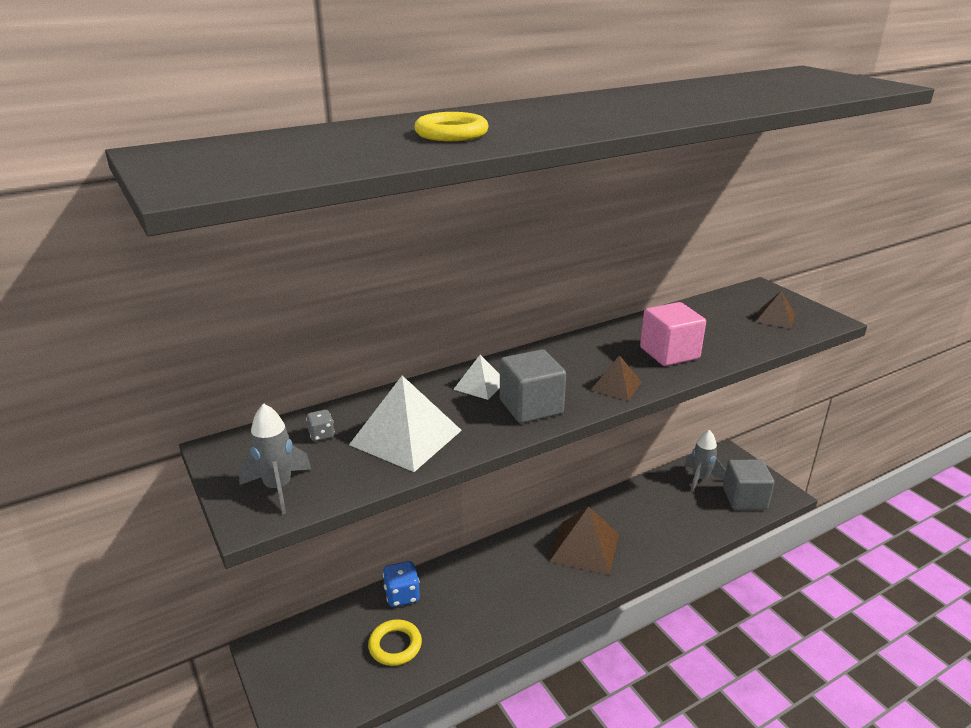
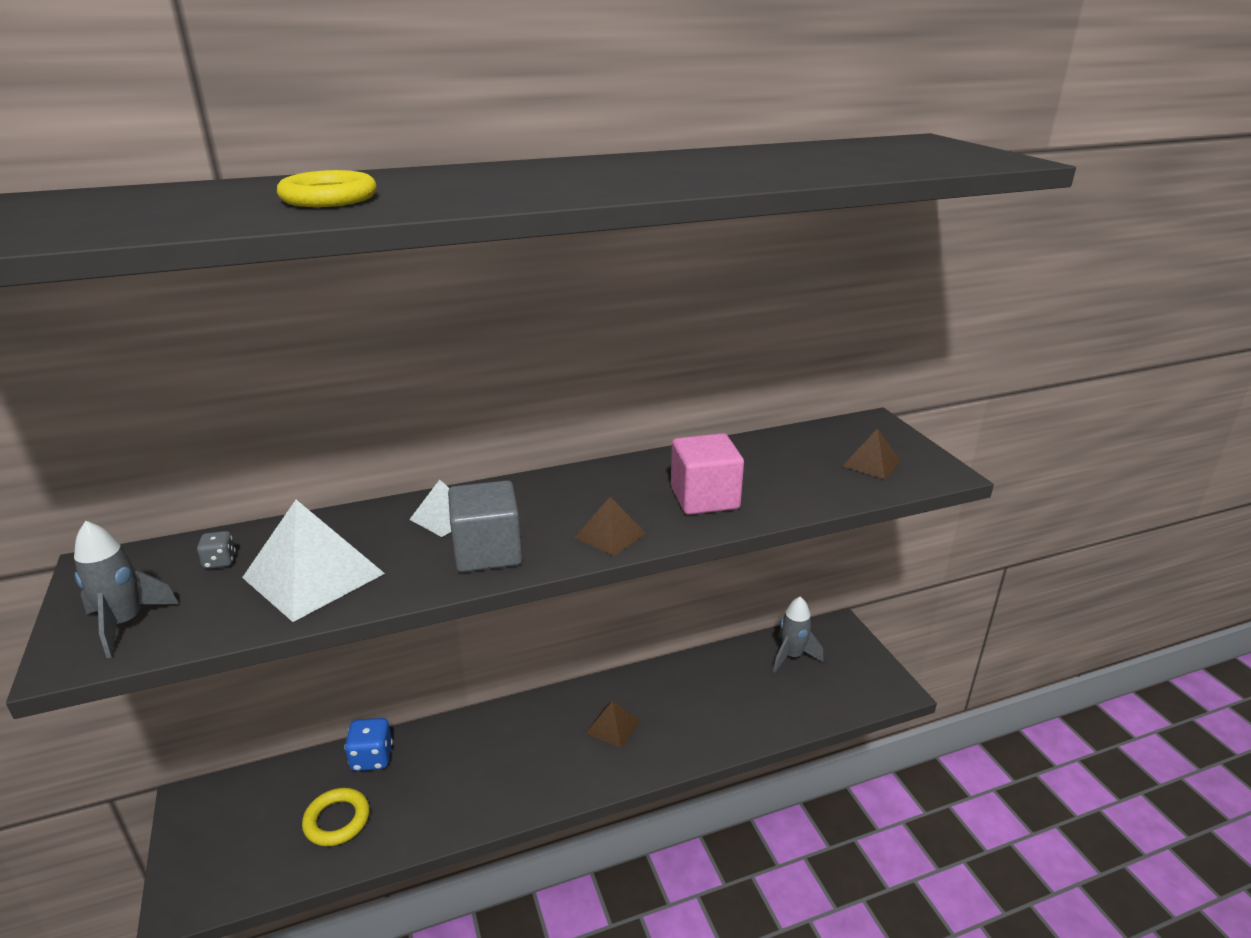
camera: 10 degrees right, 0 degrees up
(585, 547) = (612, 726): brown pyramid -> brown pyramid, size x0.54
(744, 498) = (840, 688): grey cube -> none

